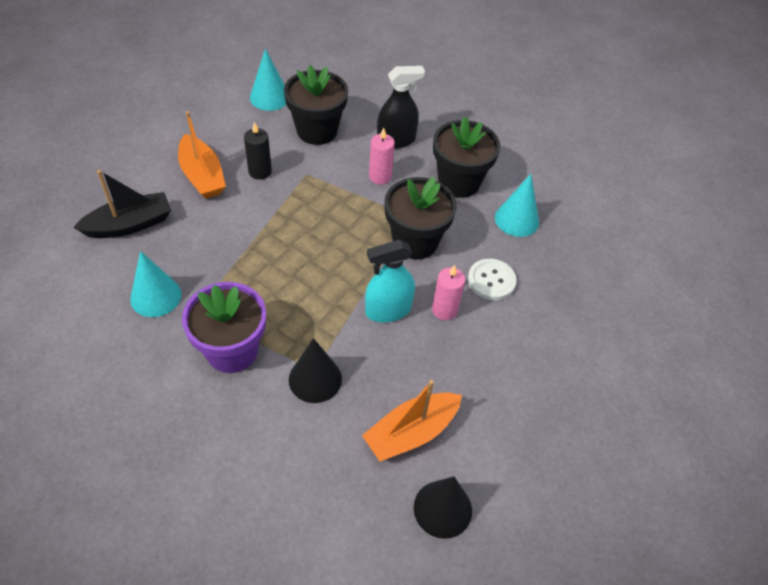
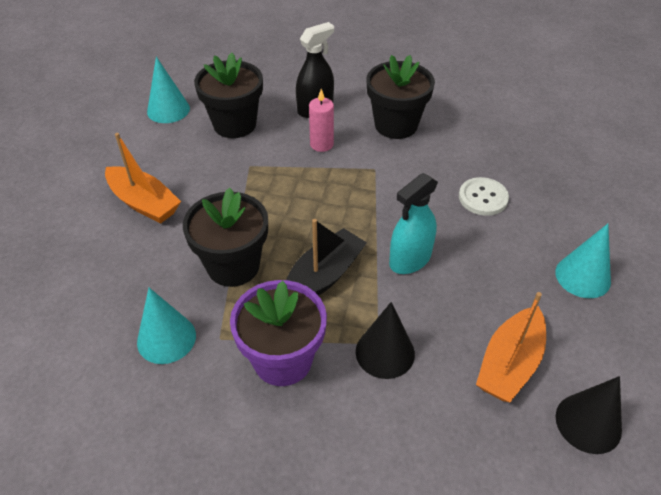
camera: 20 degrees left, 5 degrees down
(129, 224) = (93, 277): black boat -> black boat (324, 276)
(260, 171) = (201, 179): black candle -> none
(415, 241) = (392, 189): black flower pot -> black flower pot (233, 266)
(444, 310) = (460, 239): pink candle -> none
(516, 219) = (467, 139): turquoise cone -> turquoise cone (582, 276)

